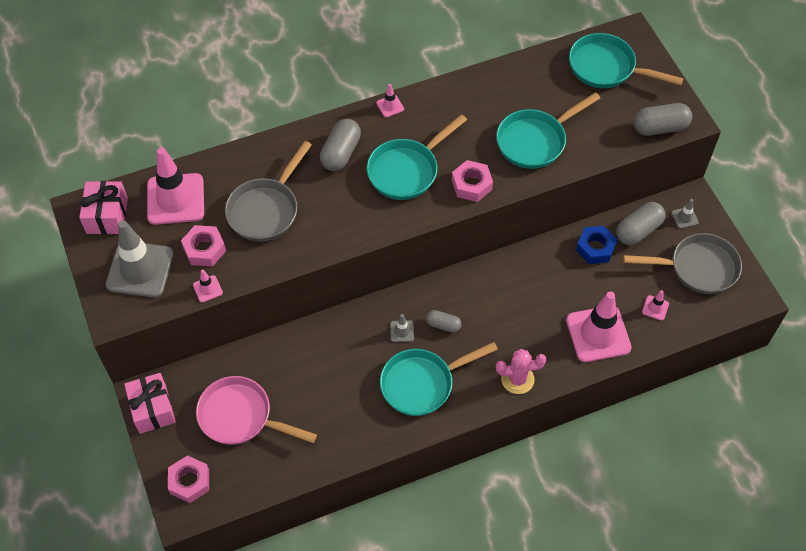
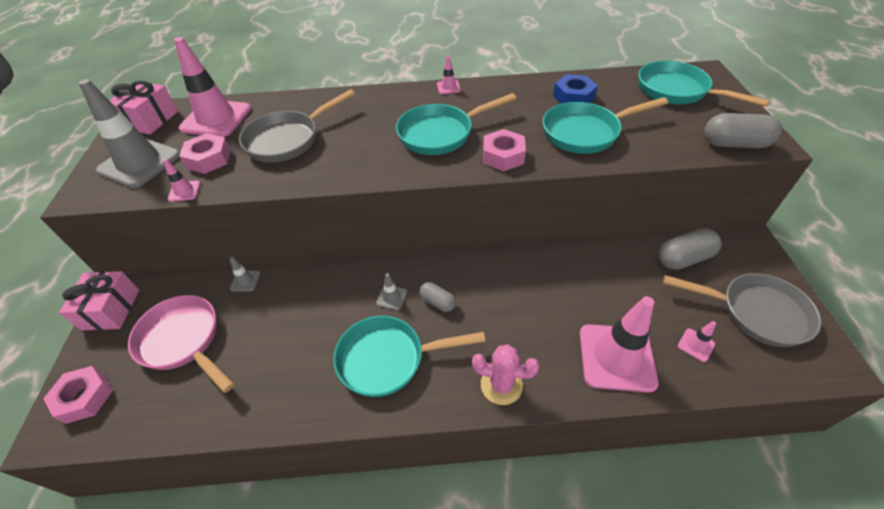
camera: 20 degrees right, 10 degrees down
(341, 153) = (384, 111): grey capsule -> none
(595, 248) = (630, 265): blue nut -> blue nut (573, 97)
(684, 217) = (741, 257): grey traffic cone -> grey traffic cone (245, 281)

